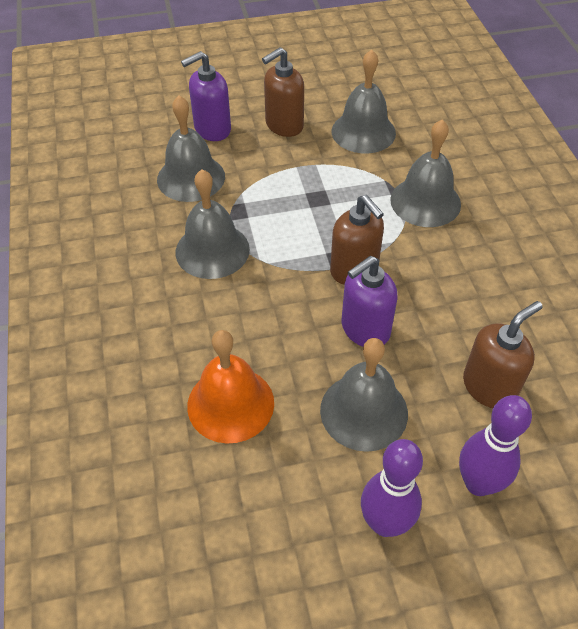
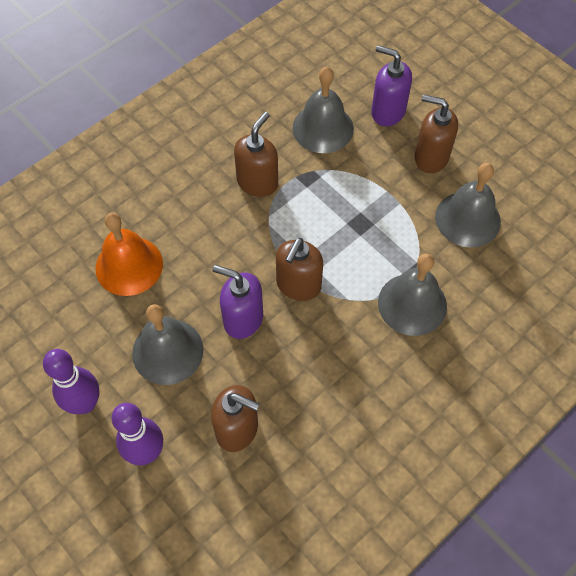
camera: 60 degrees right, 10 degrees up
(212, 250) = (257, 182): grey bell -> brown soap dispenser

